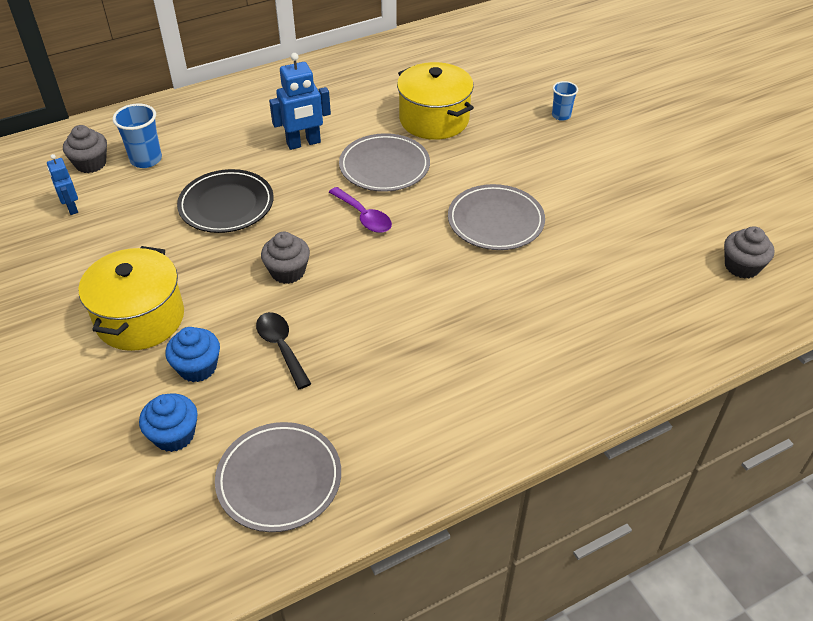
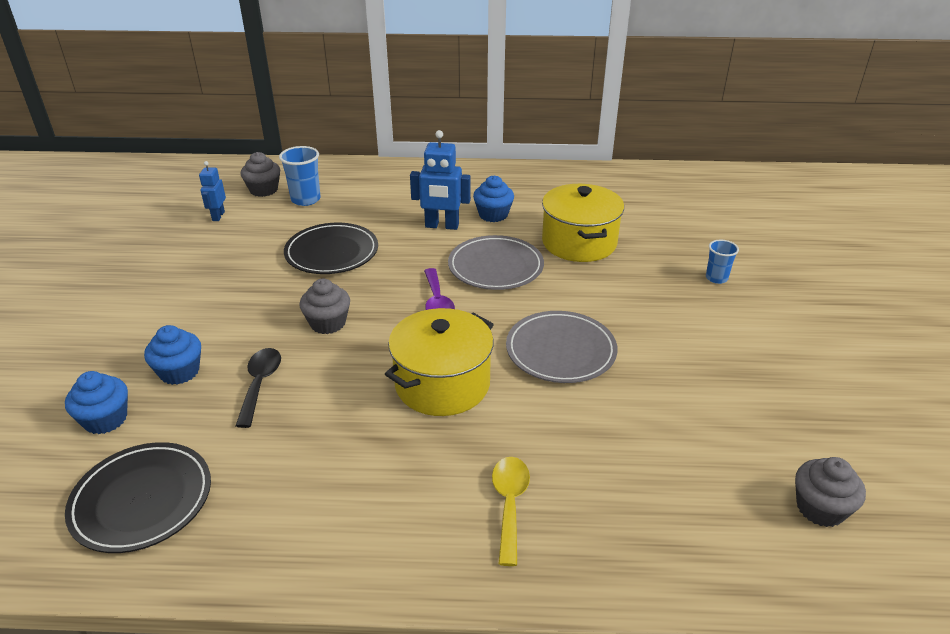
camera: 30 degrees right, 10 degrees down
(140, 318) = (179, 315): yellow pot -> yellow pot (442, 384)
(279, 479) = (142, 500): grey plate -> black plate
(339, 117) = (493, 215): none -> blue cupcake
(554, 352) = (510, 504): none -> yellow spoon

